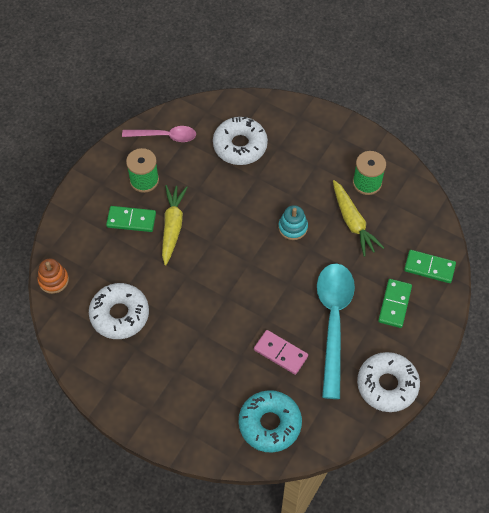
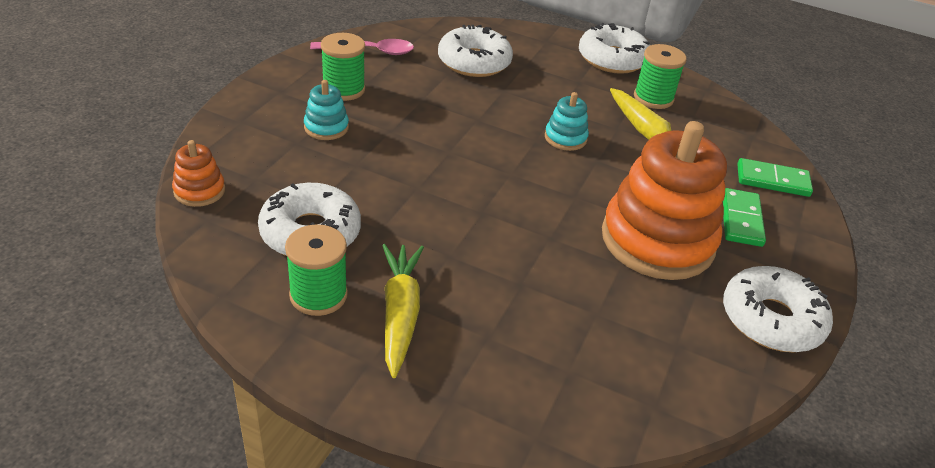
camera: 10 degrees left, 20 degrees down
(123, 363) = (318, 295): none -> green spool
(131, 220) = (326, 127): green domino -> turquoise stacking toy
(172, 226) = (389, 135): yellow carrot -> yellow carrot (400, 314)
(270, 424) = (592, 380): turquoise donut -> none
(280, 353) = (585, 279): pink domino -> none
(333, 322) = (657, 240): turquoise spoon -> orange stacking toy
(346, 138) = (612, 59): none -> white donut

